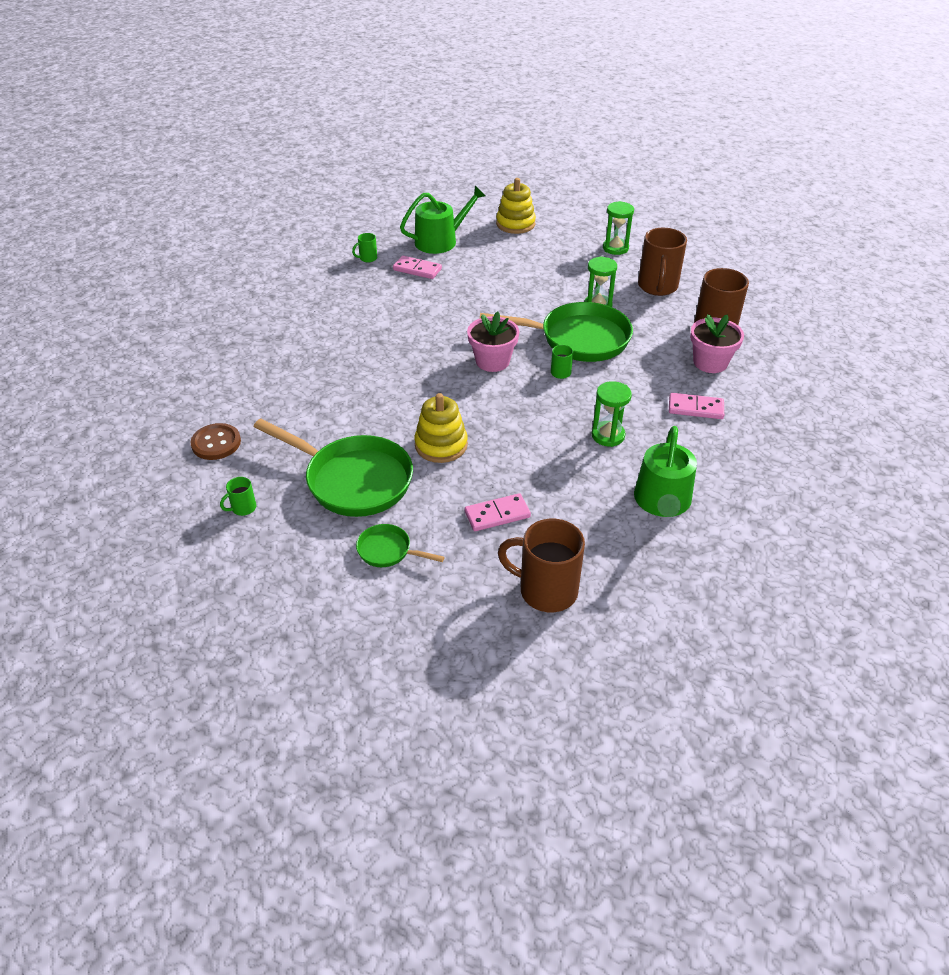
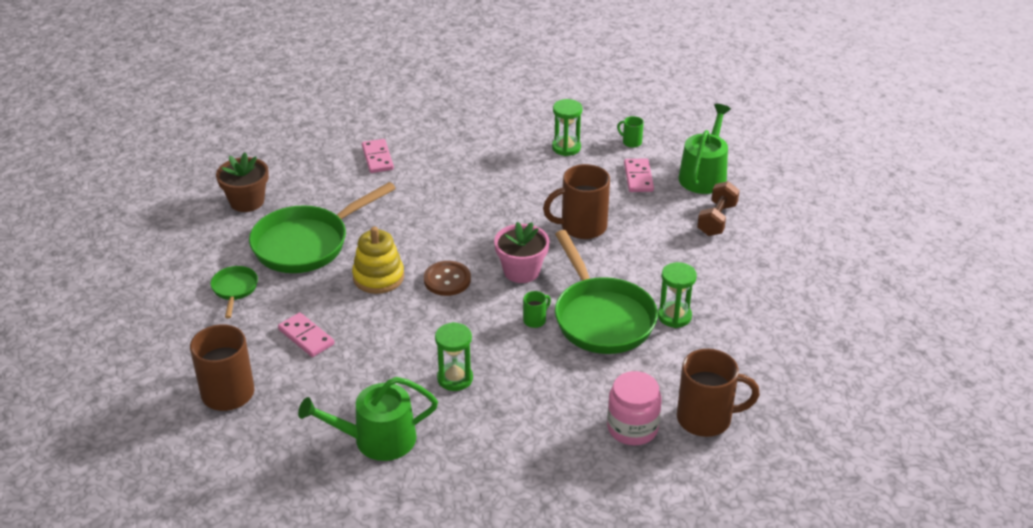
camera: 65 degrees right, 5 degrees down
(216, 443) = (312, 161): brown button -> brown button (447, 280)
(243, 508) = (247, 201): green mug -> brown flower pot
(353, 480) = (307, 243): green pan -> green pan turned 45 degrees clockwise
(440, 241) = (704, 175): green watering can -> green watering can turned 105 degrees counterclockwise
(499, 253) = (717, 219): none -> brown dumbbell
(515, 224) = (787, 214): yellow stacking toy -> none
(615, 248) = (806, 300): green hourglass -> green hourglass (566, 148)
(657, 287) = (752, 353): brown mug -> brown mug (582, 227)
(695, 408) = (540, 433): pink domino -> pink domino (377, 158)
(710, 362) = (632, 428): pink flower pot -> pink jar

